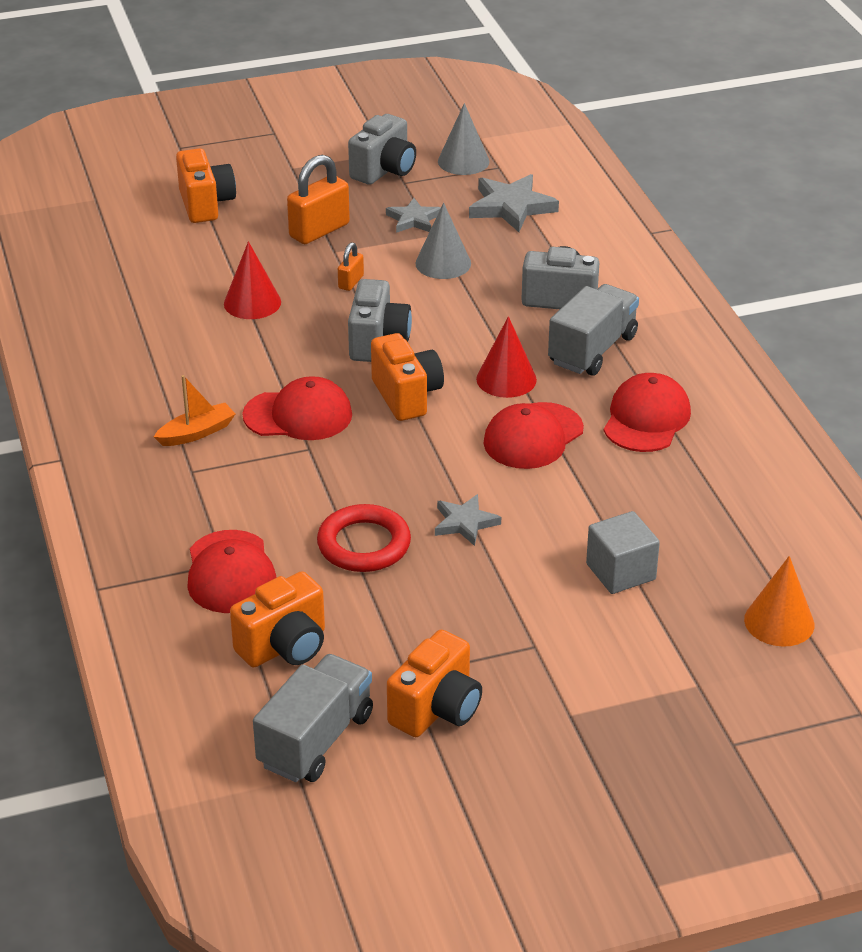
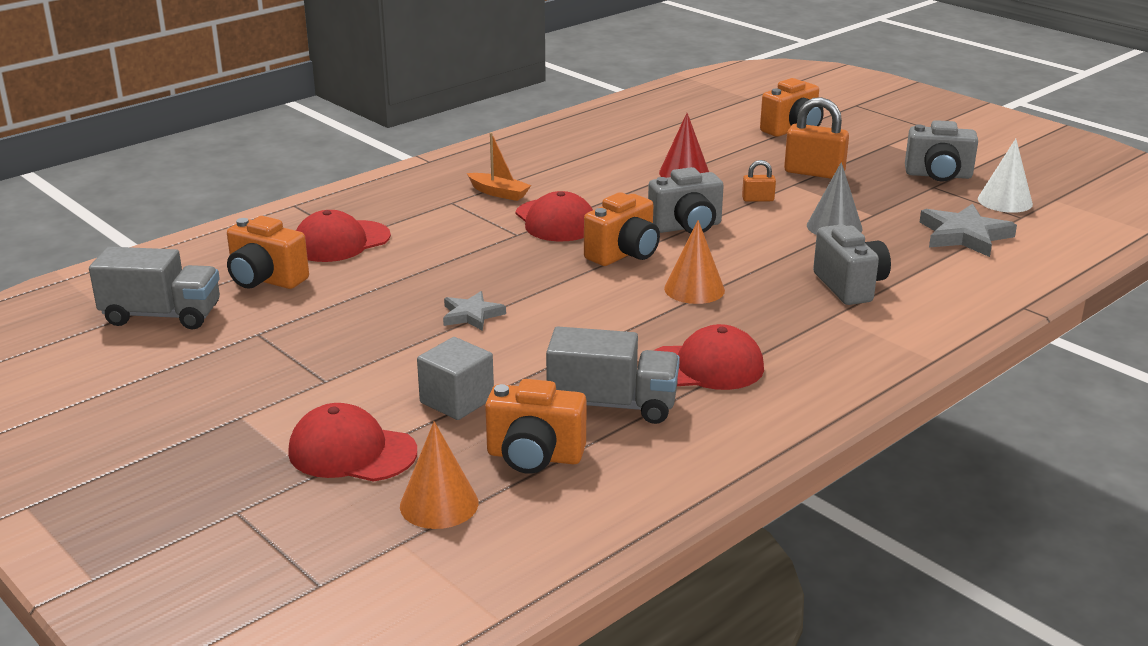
camera: 65 degrees right, 10 degrees down
(364, 544) = (411, 281): red ring -> none
(413, 219) = (883, 202): grey star -> none
(436, 709) = (219, 355): orange camera -> orange camera (534, 457)
(463, 161) = (1005, 201): grey cone -> white cone
(506, 379) = (694, 289): red cone -> orange cone
(533, 436) = (622, 318): red cap -> red cap (352, 452)
(592, 350) = (786, 318): grey truck -> grey truck (612, 405)

